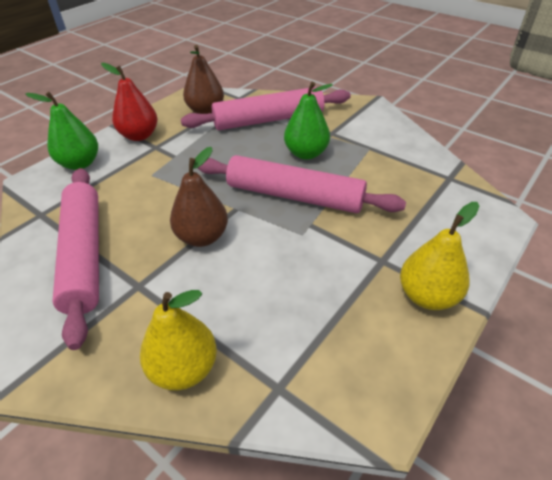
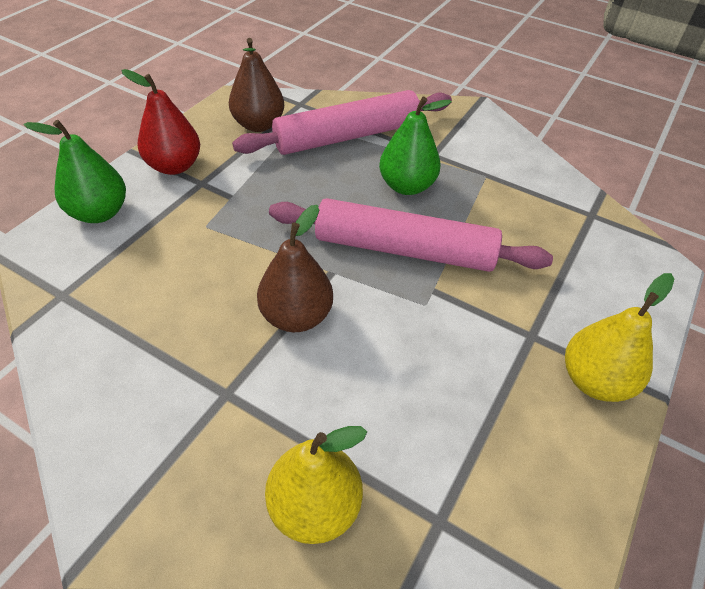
camera: 10 degrees left, 5 degrees up
(84, 255) = (141, 353): pink rolling pin -> none

